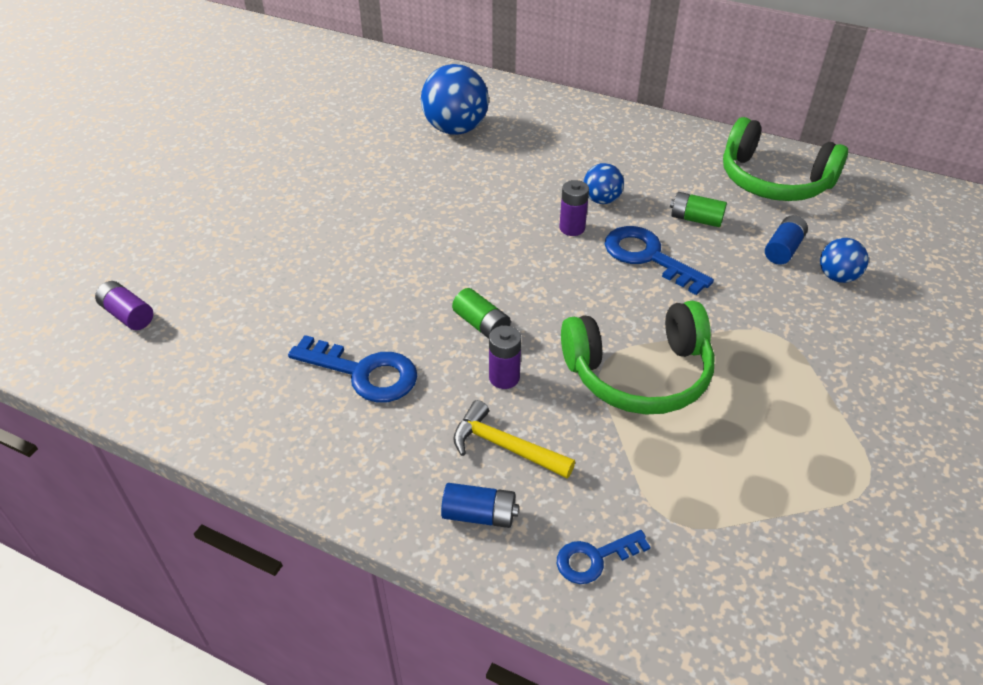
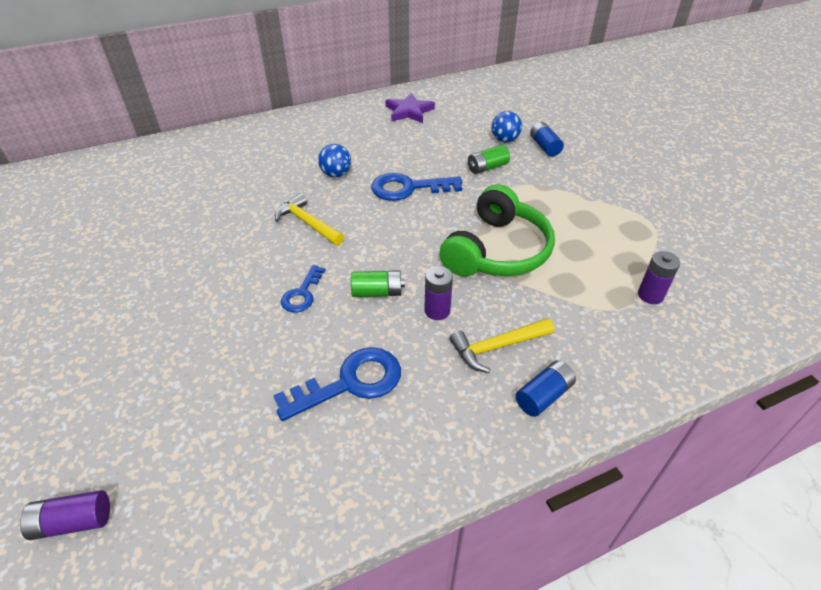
camera: 50 degrees left, 0 degrees up
(455, 129) = (170, 189): blue ball -> none
(514, 228) = (308, 223): none -> yellow hammer
(572, 228) = (343, 200): purple battery -> purple battery (650, 295)
(594, 558) = (622, 360): blue key -> blue key (302, 294)
(696, 219) = (402, 153): green battery -> green battery (487, 167)
(773, 181) = (409, 111): green headphones -> purple star
(783, 249) = (464, 142): blue battery -> blue battery (544, 147)

